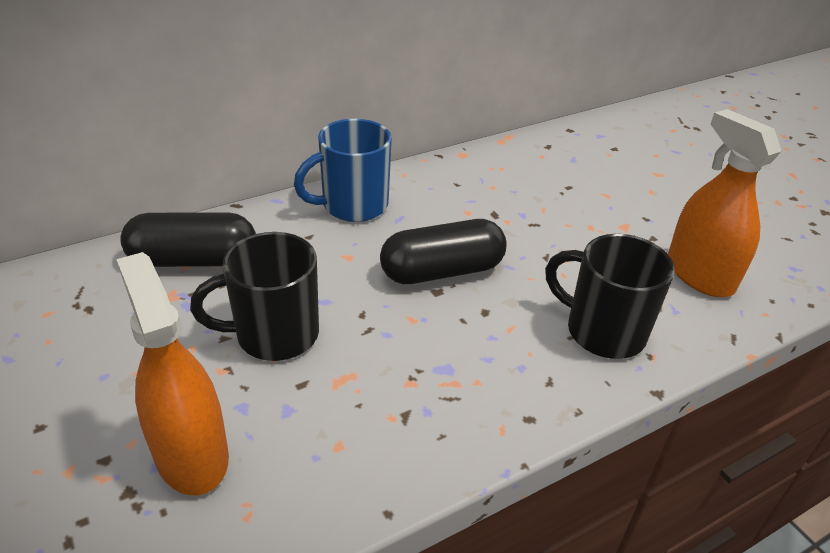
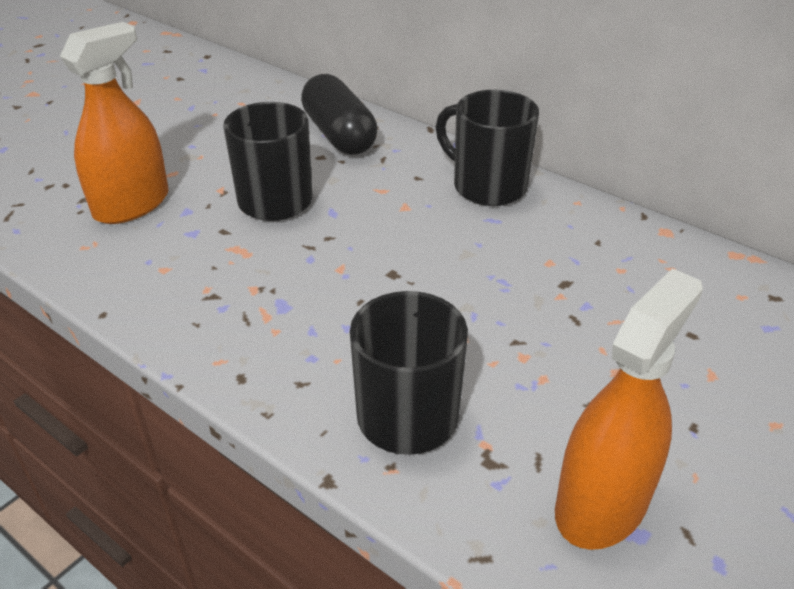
camera: 70 degrees right, 0 degrees up
(353, 205) = (487, 186): blue mug -> black mug
(442, 271) = (426, 269): black capsule -> none

